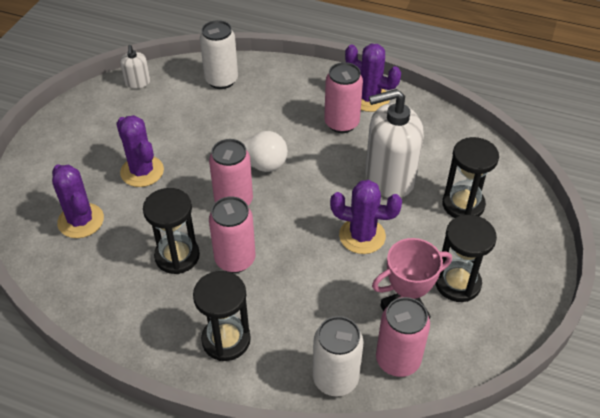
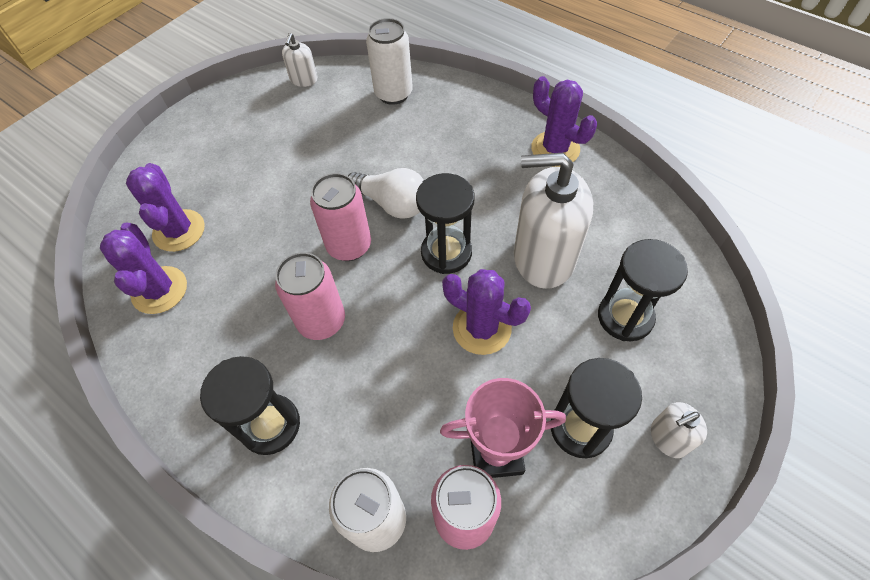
camera: 20 degrees right, 10 degrees up
(142, 171) = (265, 186): purple cactus -> purple cactus (159, 290)
(177, 256) = (260, 300): black hourglass -> black hourglass (446, 253)
(341, 123) = (510, 174): pink can -> none
(519, 274) = (668, 438): none -> white soap dispenser

